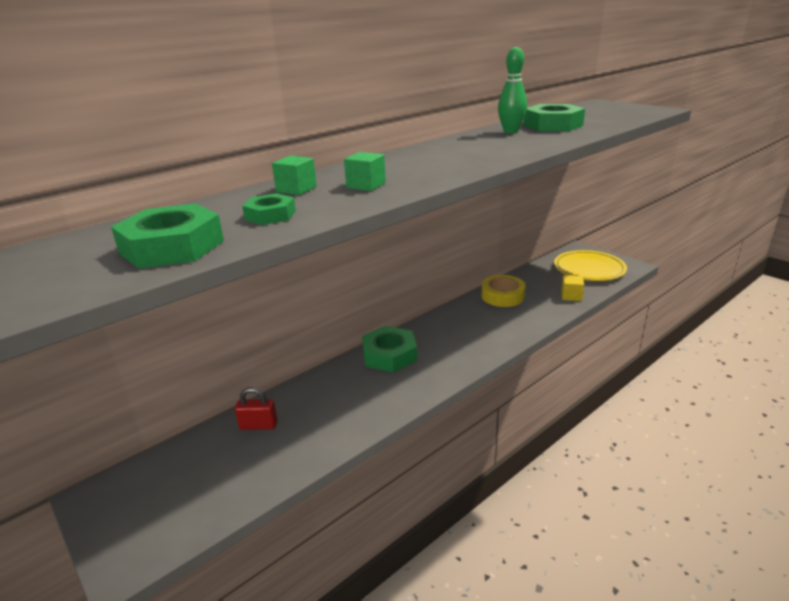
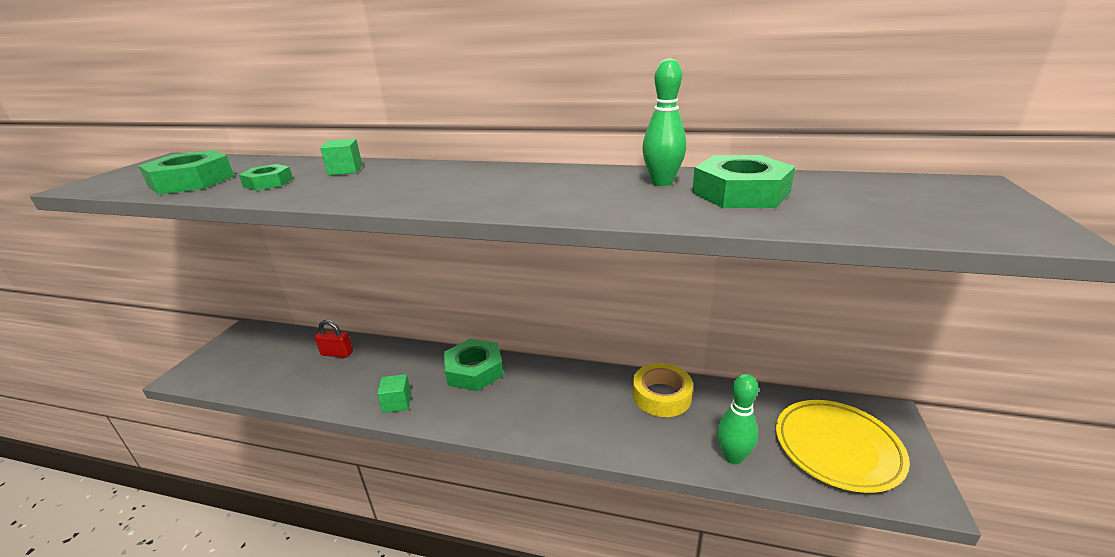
camera: 55 degrees right, 0 degrees up
(258, 425) = (337, 353): red padlock -> red padlock turned 45 degrees counterclockwise
(366, 185) = (368, 185): green cube -> green cube (397, 402)
(571, 296) = (733, 457): yellow cube -> green bowling pin

